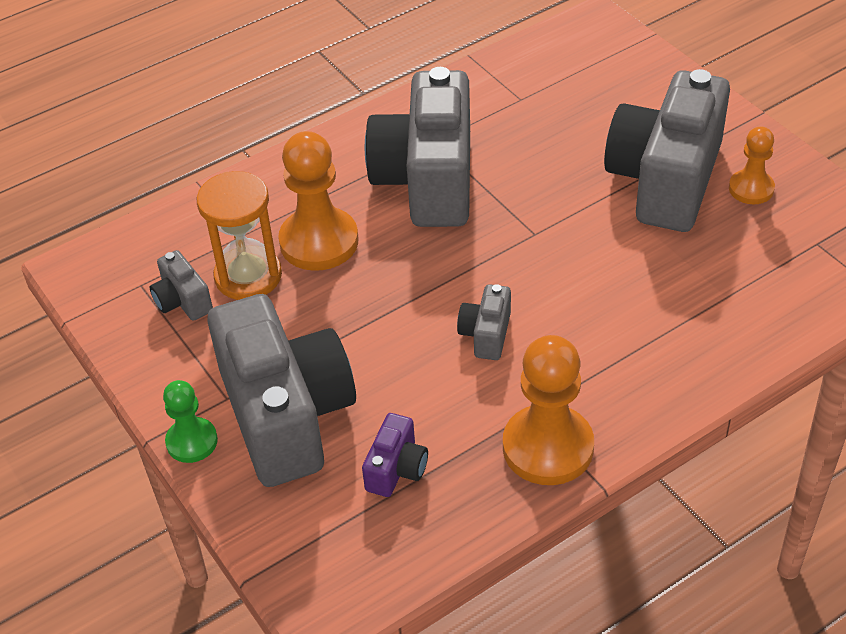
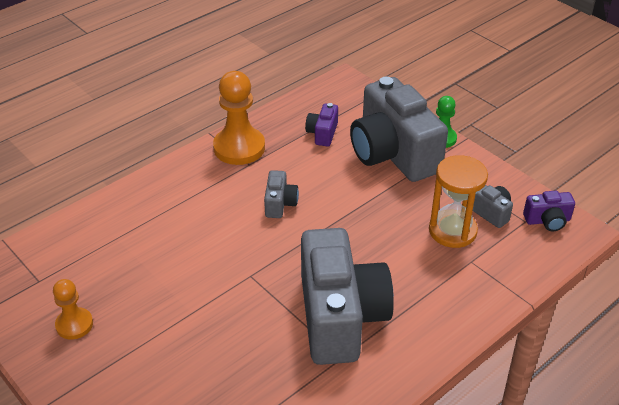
camera: 170 degrees right, 5 degrees down
(109, 282) = (547, 221): none -> purple camera
(319, 242) = (411, 259): orange pawn -> none
(665, 180) = (143, 329): grey camera -> none

